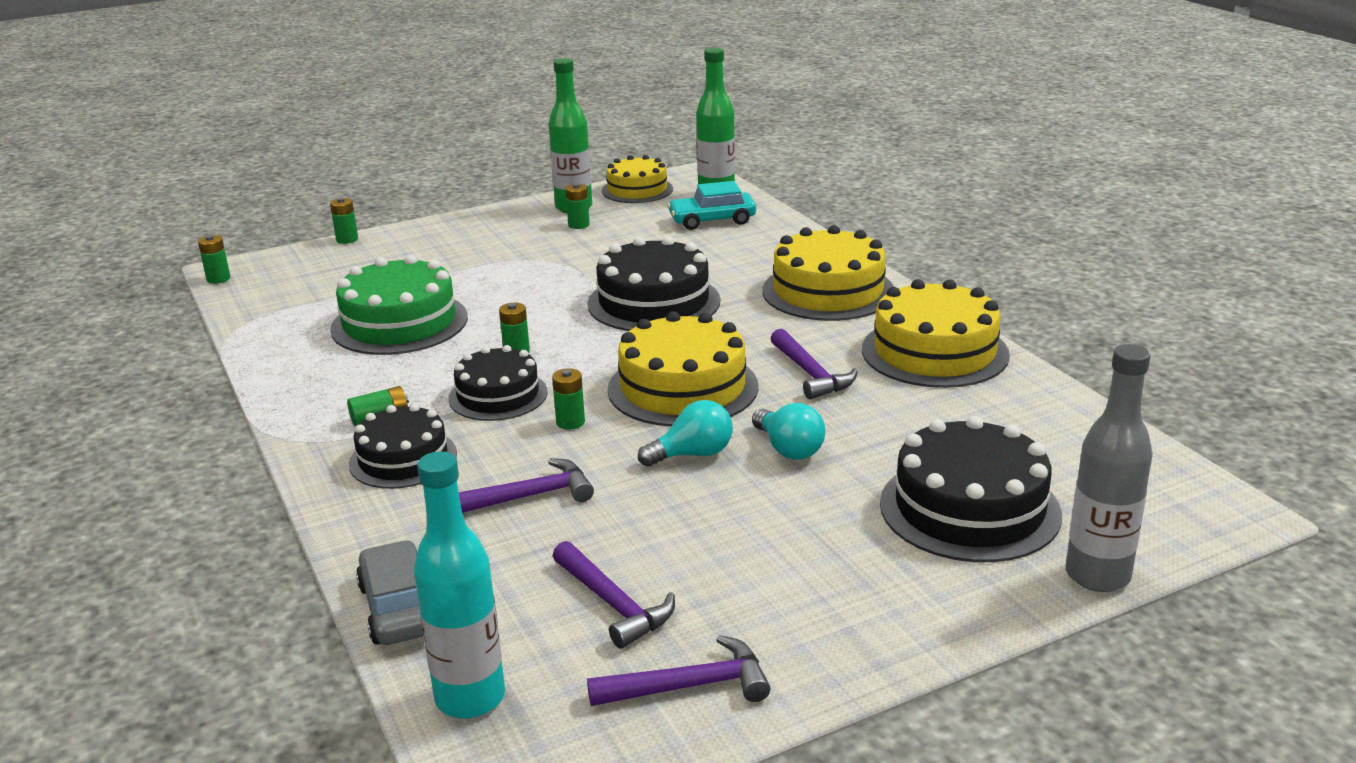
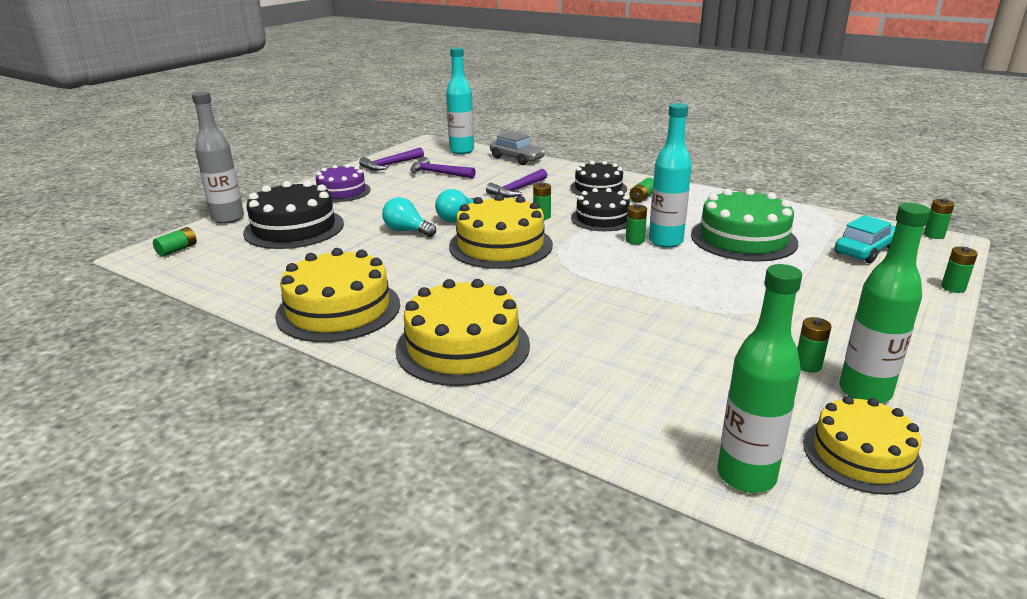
camera: 150 degrees right, 0 degrees up
(486, 341) = (665, 241): none -> turquoise bottle
(654, 302) = (599, 296): black cake -> none
(712, 220) = (684, 418): turquoise car -> turquoise car (865, 250)
(810, 374) = (424, 272): purple hammer -> none
(851, 600) = (342, 191): none -> purple cake
(1173, 510) = (177, 250): none -> green battery

